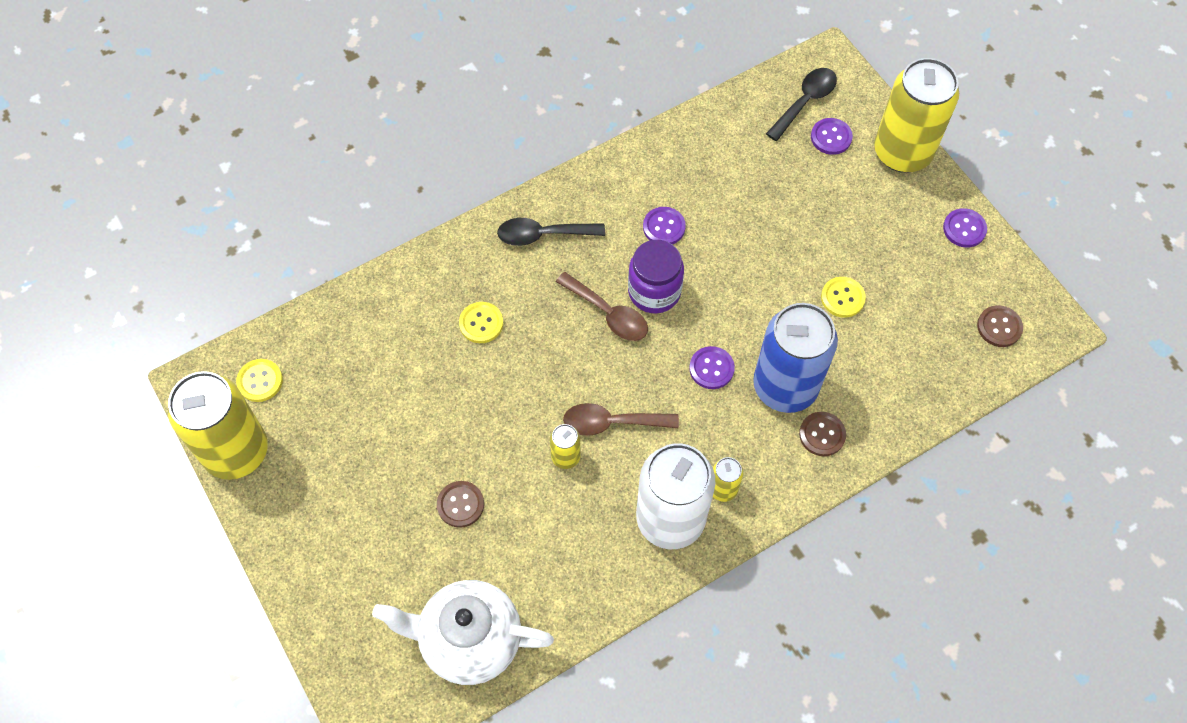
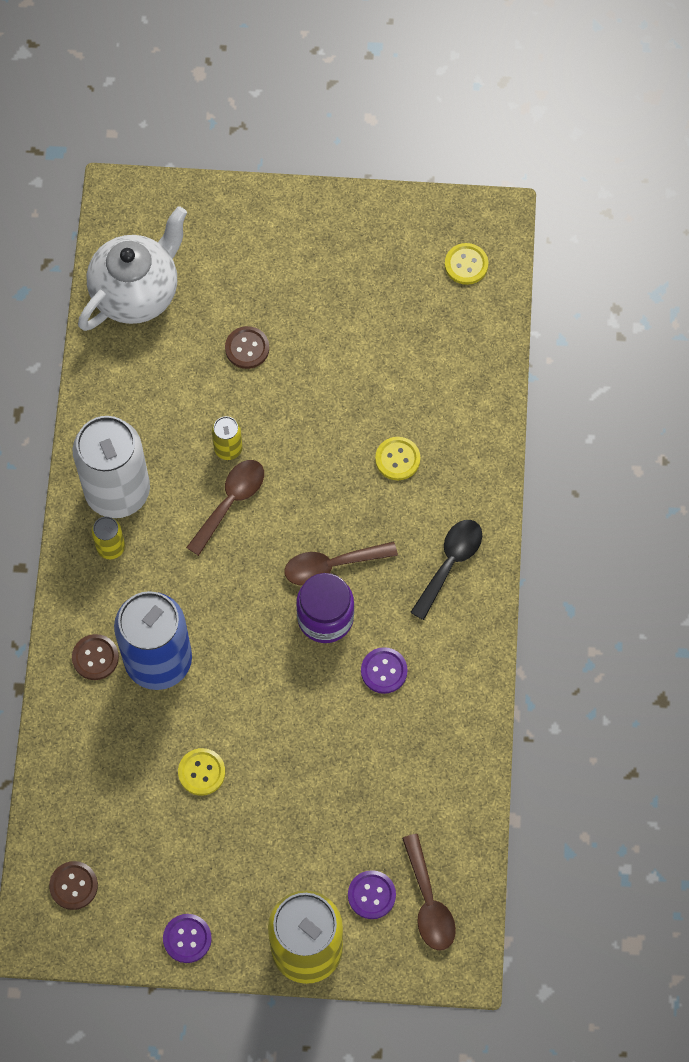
camera: 125 degrees right, 5 degrees up
(236, 451) = (414, 217): yellow can -> none
(711, 368) = (219, 613): purple button -> none
(805, 102) = (429, 902): black spoon -> brown spoon

